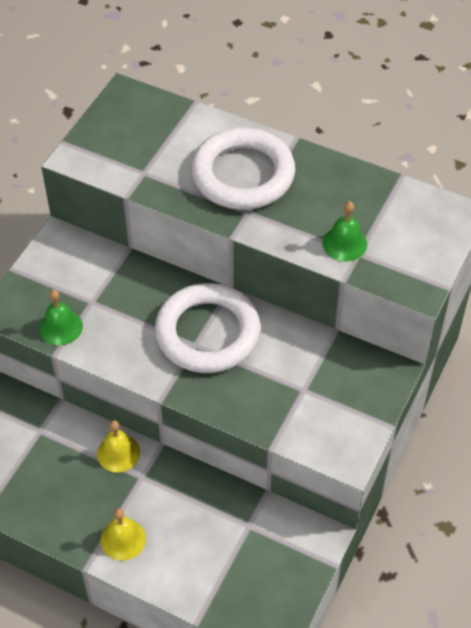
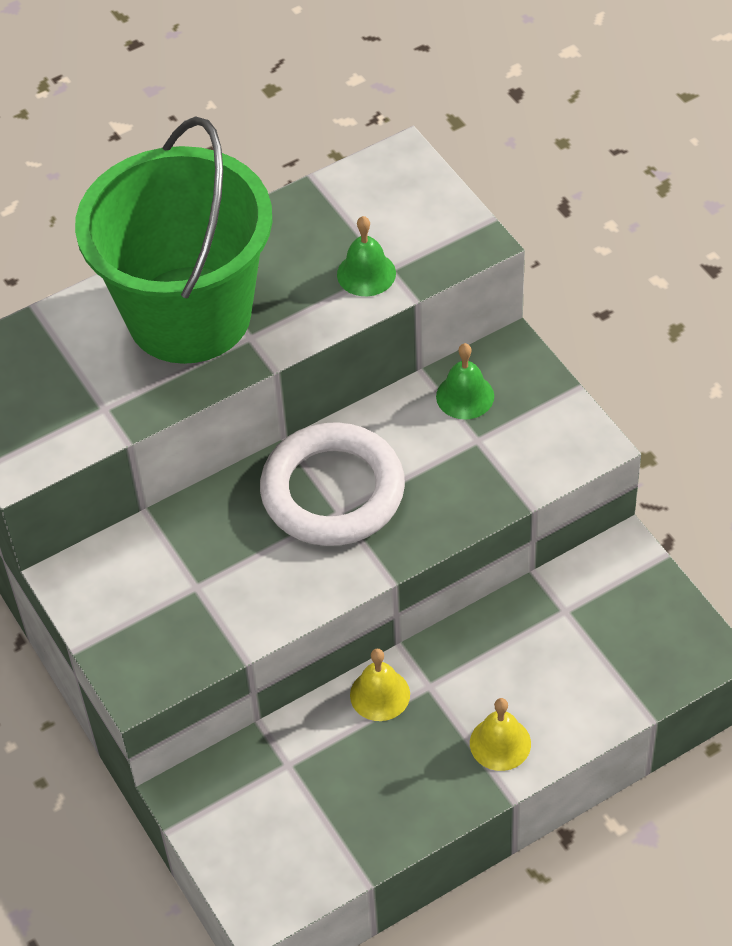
camera: 55 degrees left, 0 degrees up
(61, 327) = (210, 636): green bell -> green bell (465, 396)
(243, 174) = (189, 315): white ring -> green bucket

